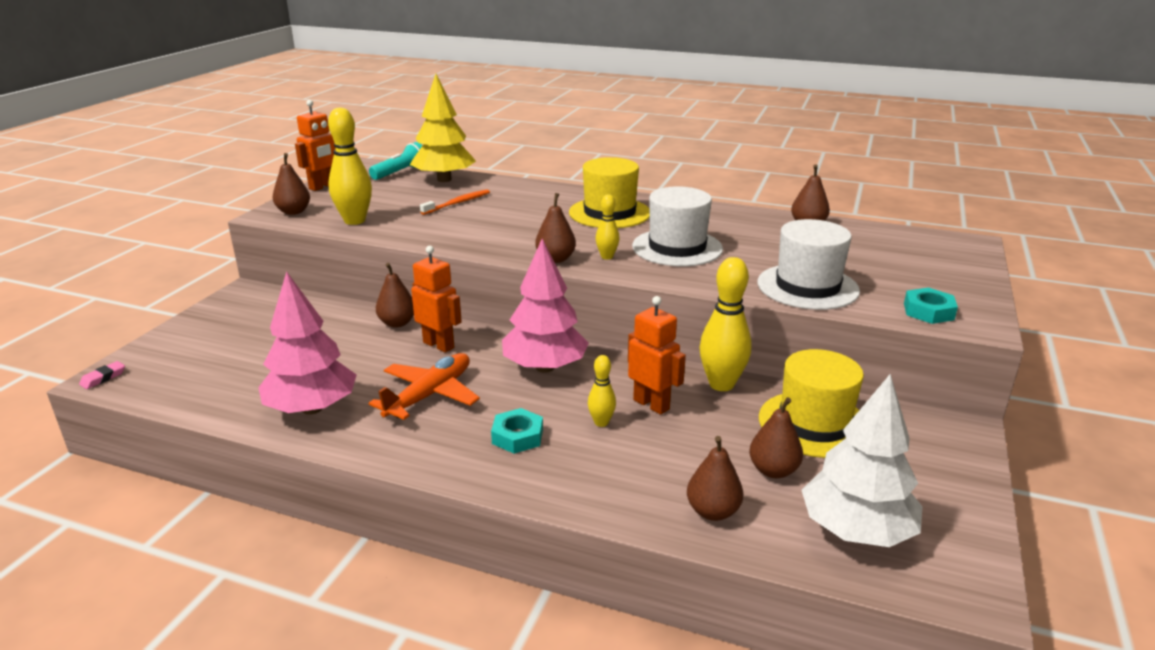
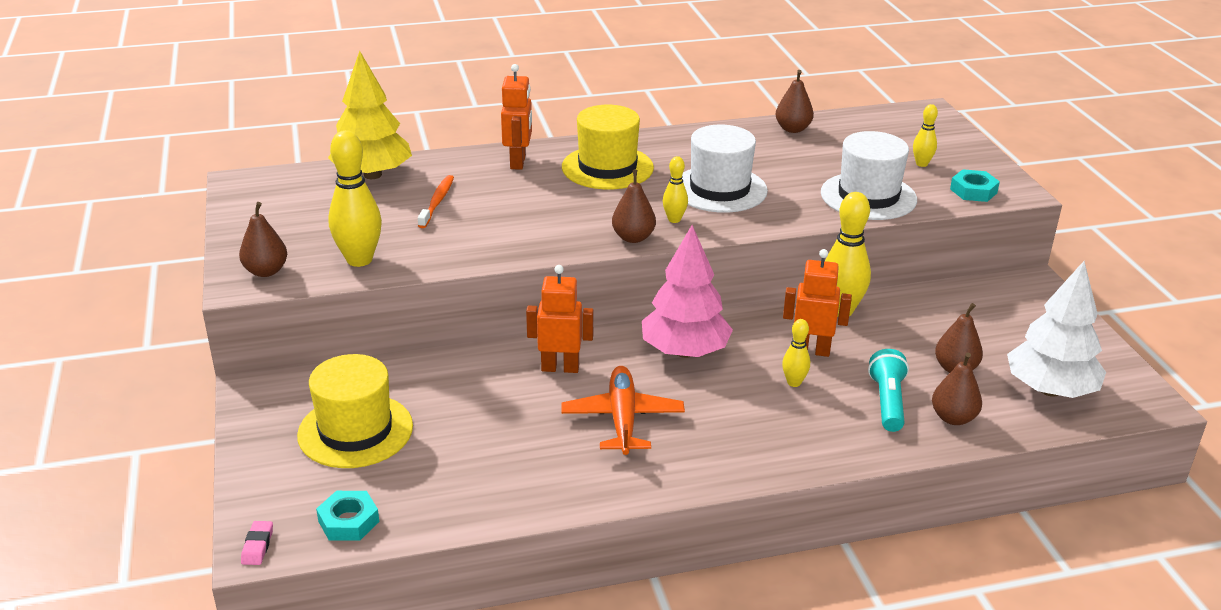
camera: 35 degrees left, 5 degrees up
(312, 408) = (534, 478): pink tree -> none
(323, 187) = (241, 227): orange robot -> orange robot (518, 162)
(397, 323) = (485, 361): brown pear -> none
(400, 173) = (306, 180): turquoise flashlight -> turquoise flashlight (887, 402)
(517, 436) = (746, 423): turquoise nut -> turquoise nut (348, 521)
(814, 424) = (940, 318): yellow hat -> yellow hat (355, 431)
(901, 278) = (921, 164): none -> yellow bowling pin

